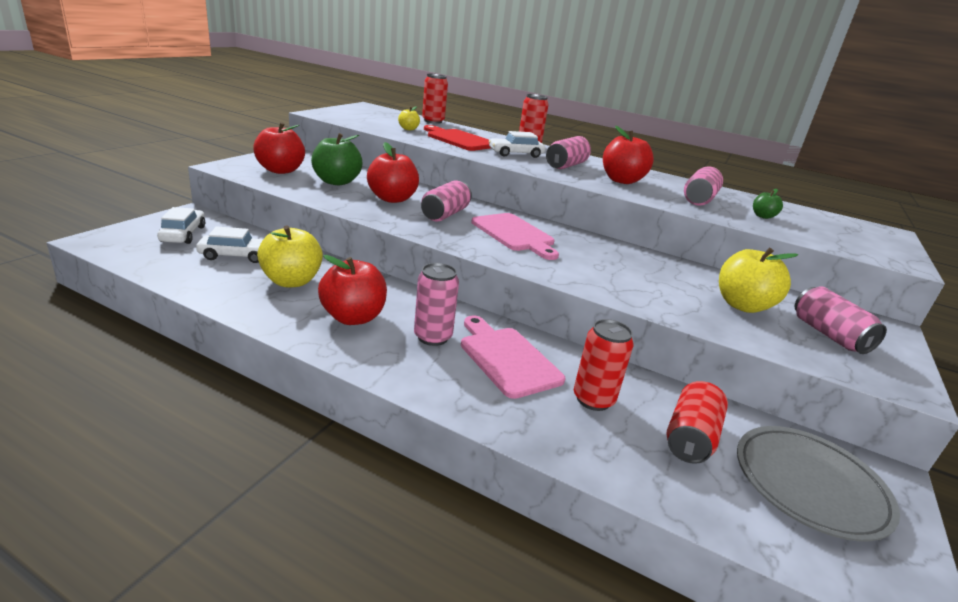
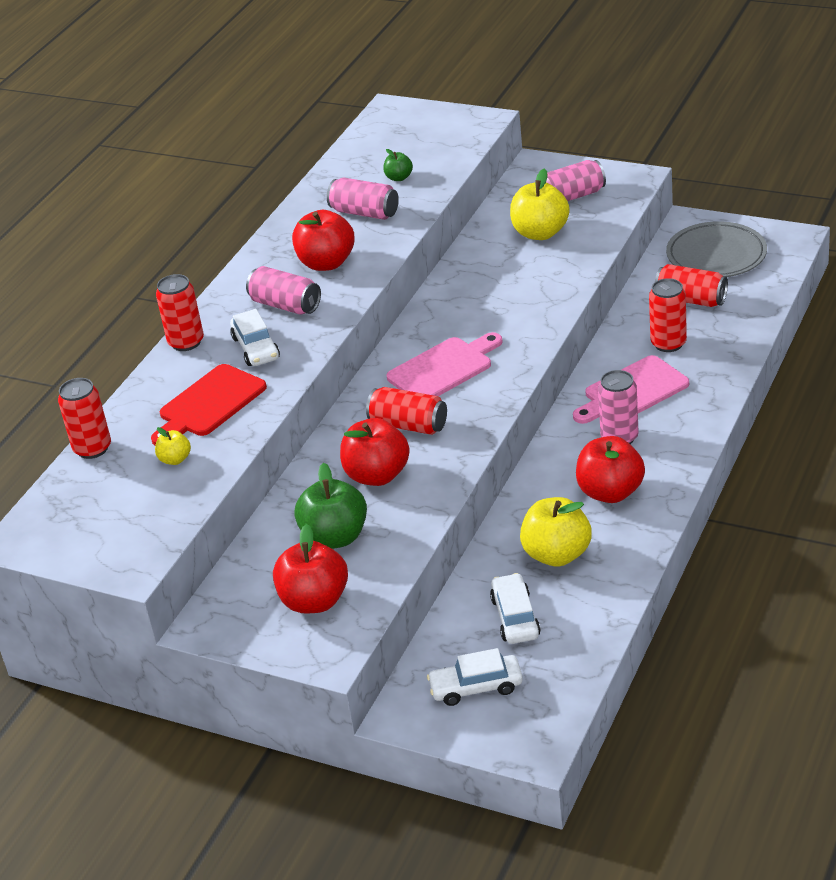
camera: 85 degrees left, 10 degrees up
(445, 214) = (408, 425): pink can -> red can

